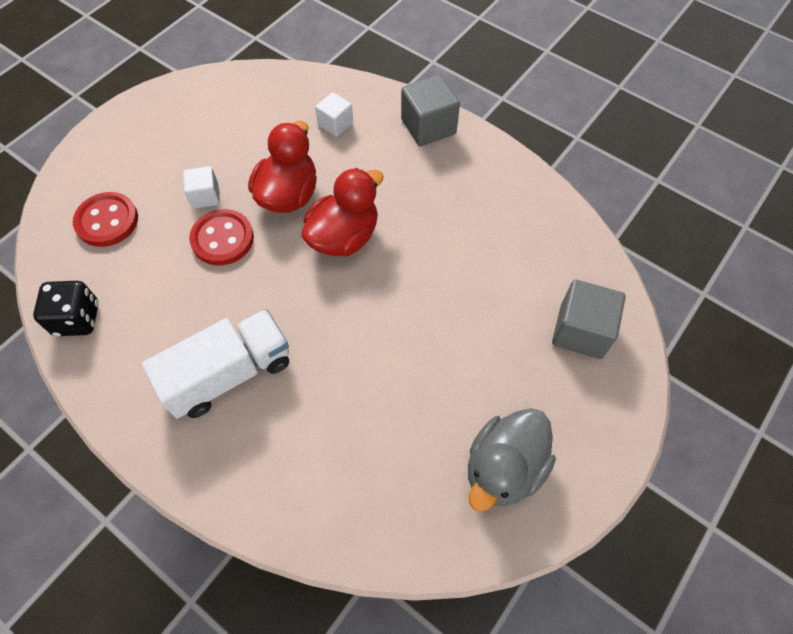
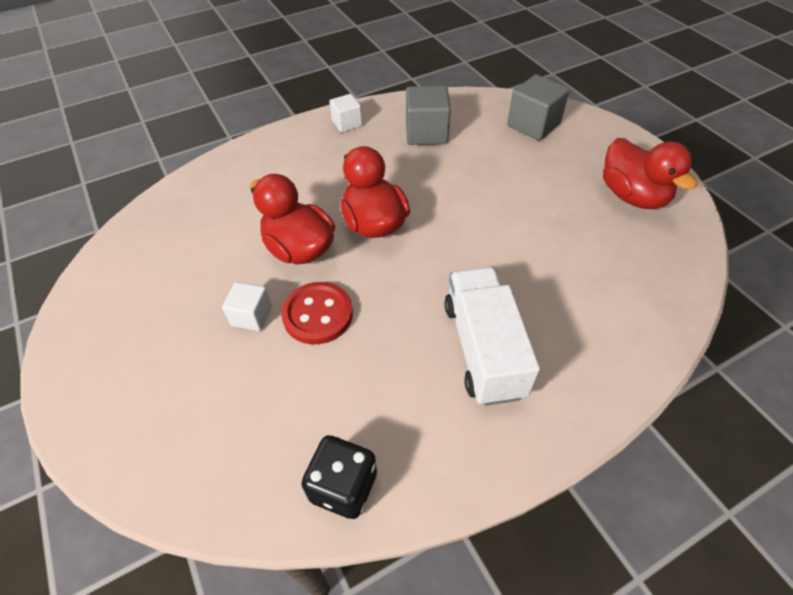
camera: 65 degrees left, 10 degrees down
(107, 221) = (217, 422): red button -> none
(335, 124) = (240, 194): white cube -> white cube (347, 123)
(428, 126) = (293, 139): grey cube -> grey cube (426, 133)
(503, 468) = (632, 196): grey duck -> red duck

